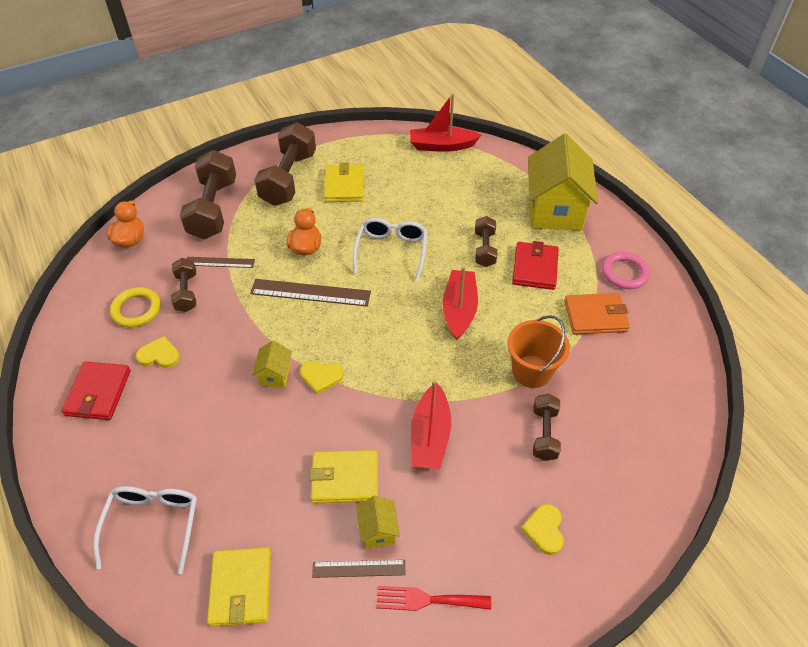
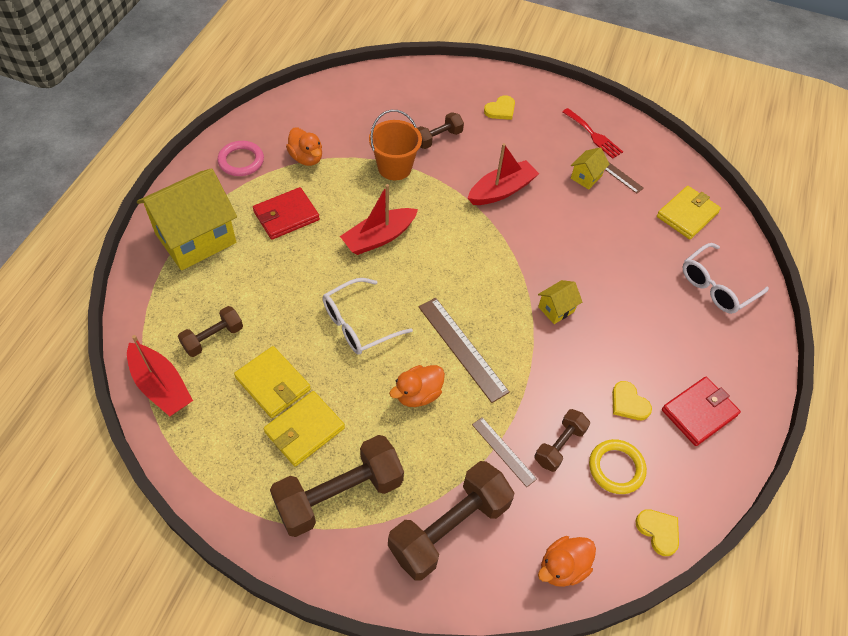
camera: 135 degrees left, 5 degrees up
(321, 377) = (526, 280): yellow heart -> yellow heart (658, 531)
(345, 478) = (577, 213): yellow wallet -> yellow wallet (273, 383)
(484, 249) = (294, 260): brown dumbbell -> brown dumbbell (213, 338)
(595, 316) = (306, 158): orange wallet -> orange duck

